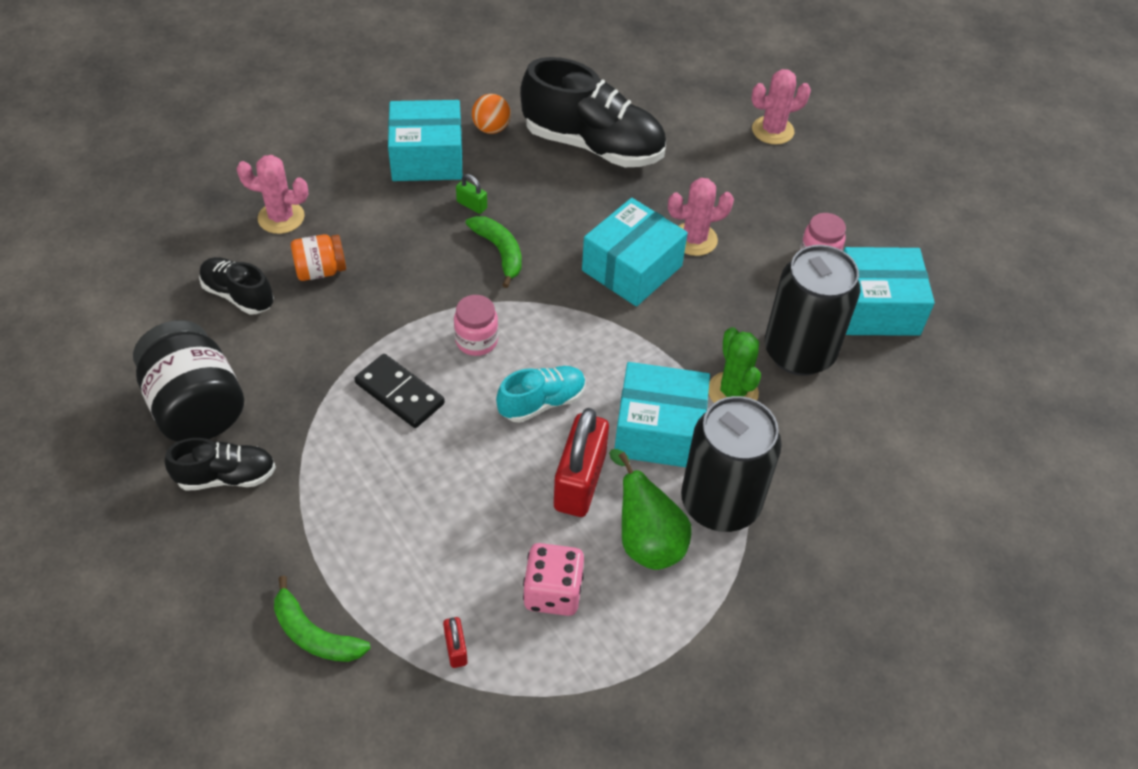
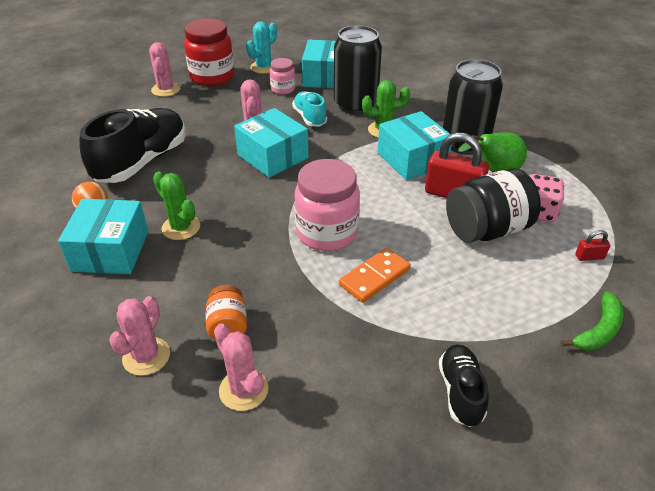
camera: 80 degrees left, 10 degrees down
(196, 407) = (381, 420): black jar -> black jar (487, 230)
(238, 295) = (243, 390): black shoe -> pink cactus
(400, 393) = (374, 277): black domino -> orange domino
(472, 205) = (181, 227): green padlock -> green cactus
(476, 341) = (327, 233): pink jar -> pink jar, size x1.86
(500, 252) = (239, 215): green banana -> none
(542, 402) = (387, 205): turquoise shoe -> turquoise shoe (310, 117)
(659, 430) = (412, 159): turquoise box -> turquoise box turned 45 degrees counterclockwise
(827, 172) = (212, 77): none -> red jar
(880, 226) = (264, 67): none -> turquoise cactus

